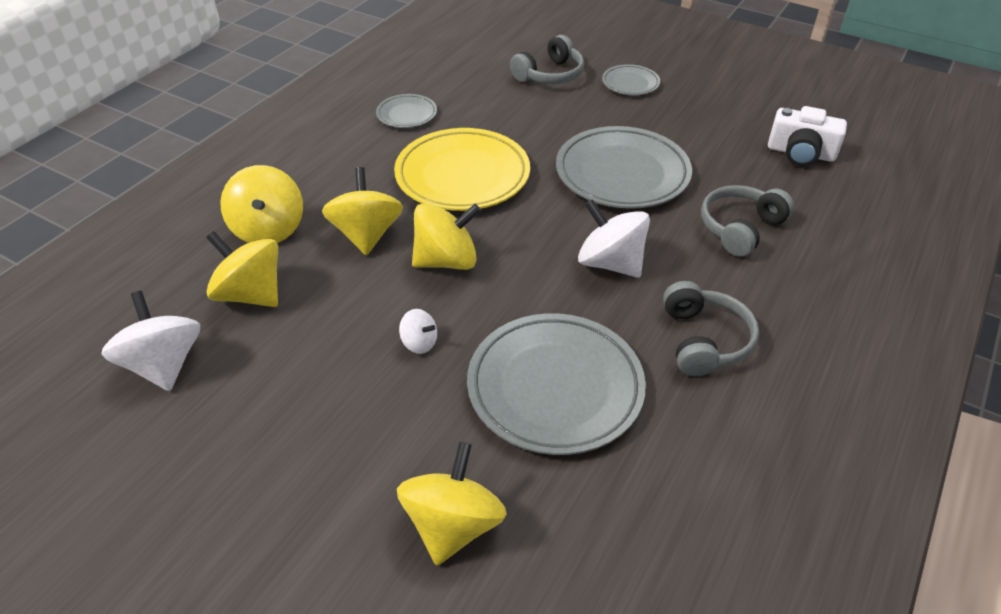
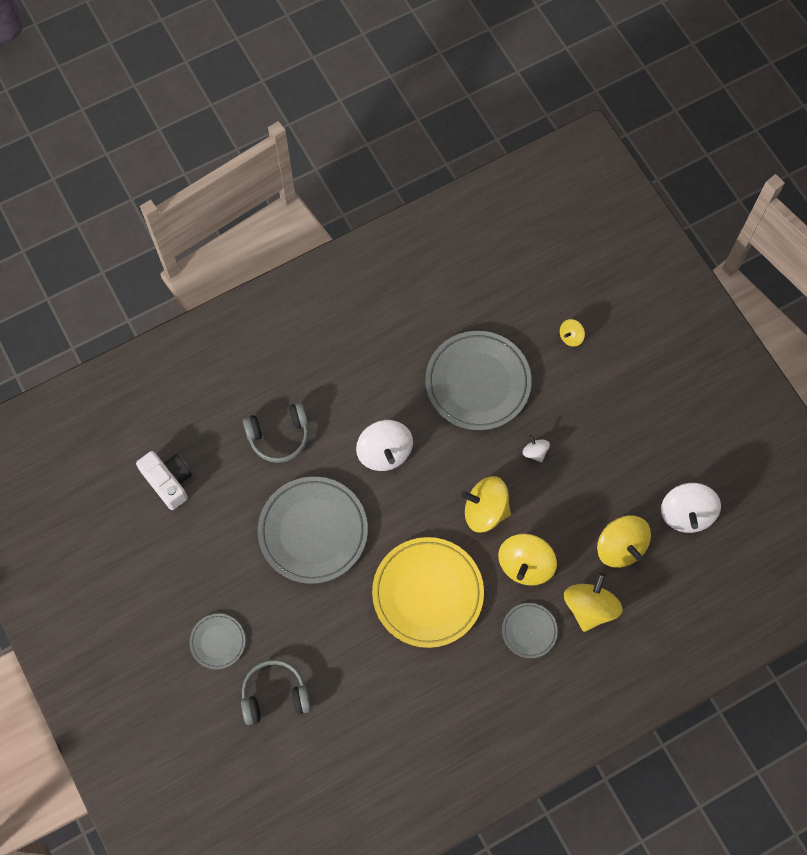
camera: 150 degrees left, 25 degrees up
(407, 114) = (429, 701): grey plate -> grey plate (529, 631)
(453, 525) = (571, 337): yellow spinning top -> yellow spinning top, size x0.50
(704, 340) = (375, 368): grey headphones -> none

